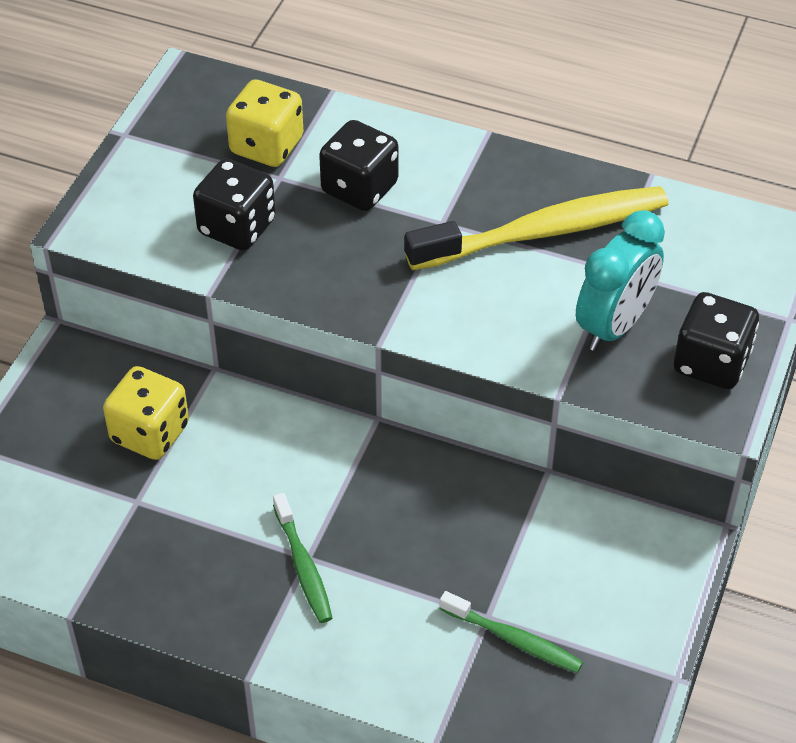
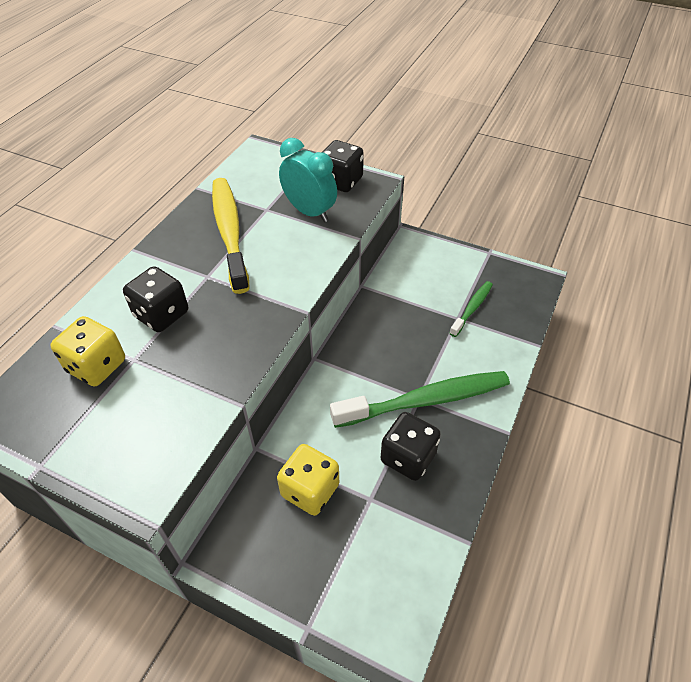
camera: 85 degrees left, 0 degrees up
(237, 227) = (178, 386): black dice -> black dice (408, 457)
(303, 566) = (426, 400): green toothbrush -> green toothbrush, size x1.96

